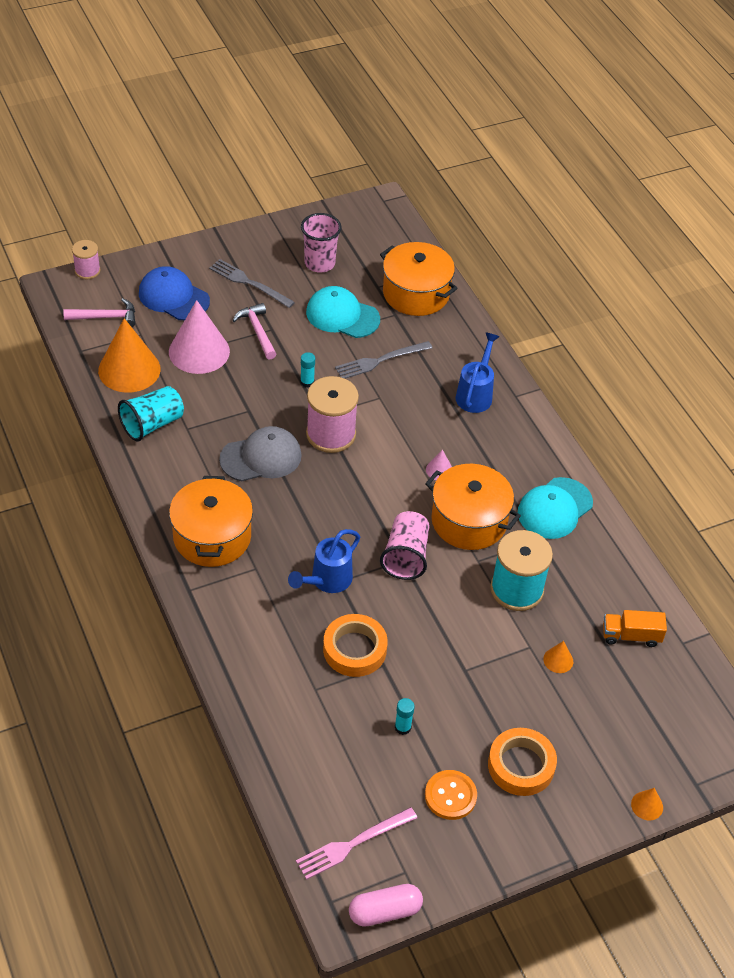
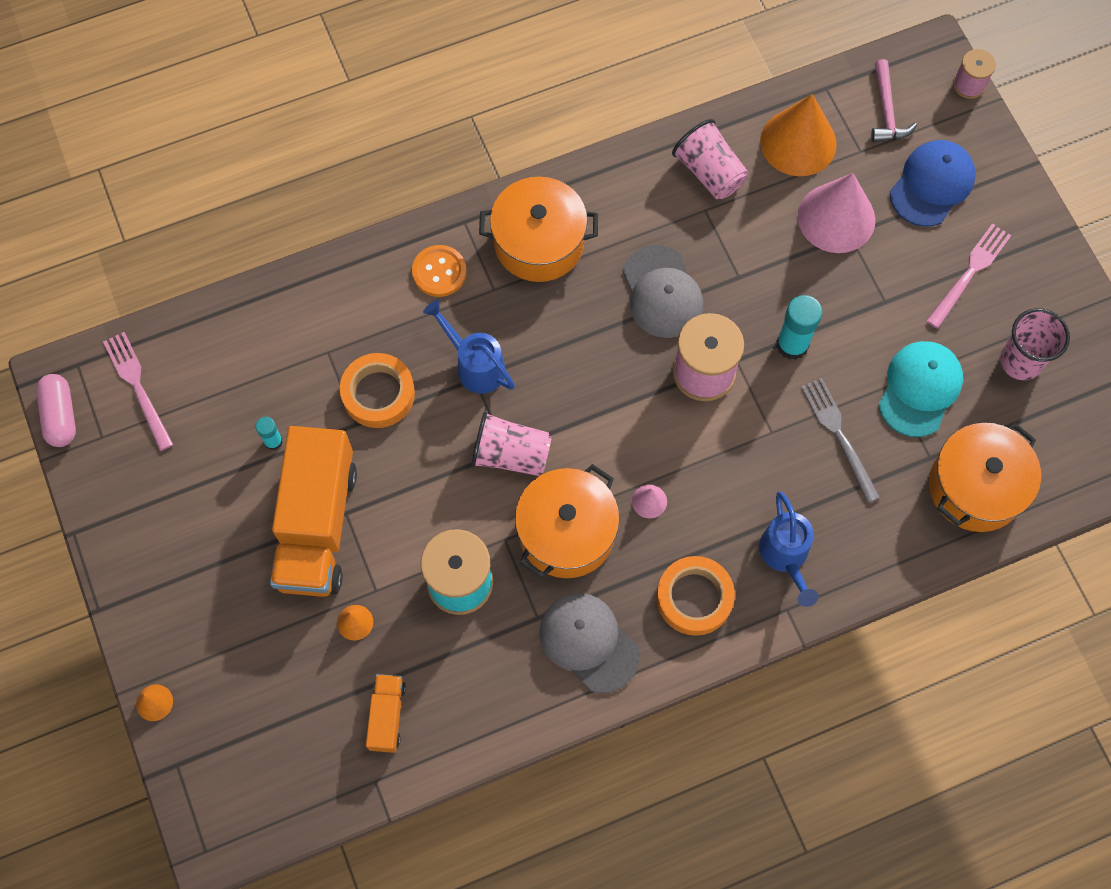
camera: 95 degrees right, 20 degrees up
(152, 424) = (709, 172): turquoise cup -> pink cup
(249, 283) = (970, 273): grey fork -> pink fork
(257, 331) = (879, 285): pink hammer -> none
(307, 382) = (792, 345): turquoise glue stick -> turquoise glue stick, size x1.79
(450, 796) = (185, 487): orange button -> orange button (439, 272)
(475, 394) = (785, 556): blue watering can -> blue watering can turned 60 degrees clockwise
(477, 690) = (317, 525): none -> orange truck
(521, 765) = (216, 566): orange tape -> orange tape (694, 598)
(554, 508) = (588, 642): turquoise cap -> grey cap

